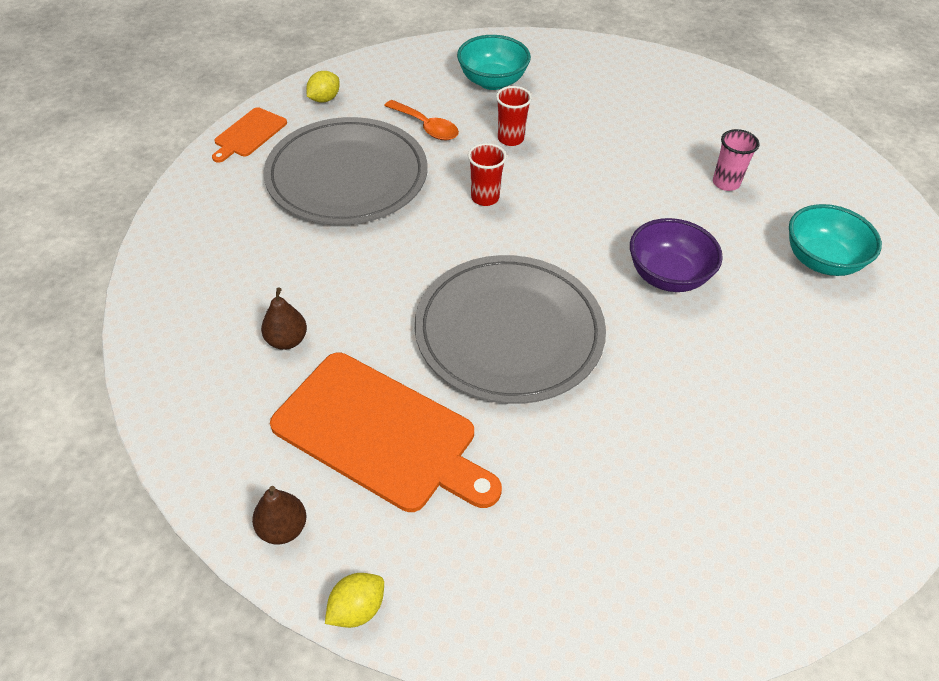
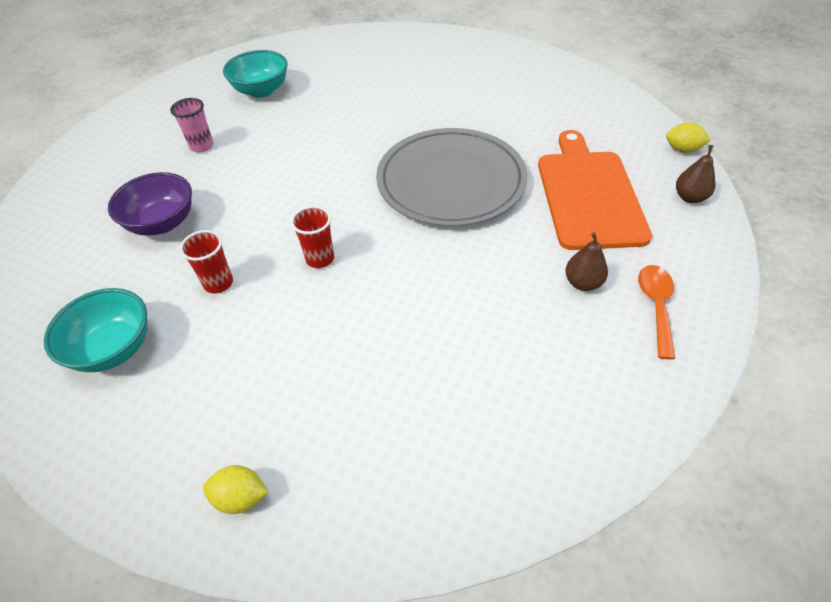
camera: 120 degrees left, 0 degrees up
(249, 134) = (369, 530): orange cutting board -> none
(347, 176) = (368, 373): grey plate -> none
(426, 127) = (238, 357): orange spoon -> orange spoon (656, 306)
(667, 276) = (330, 139): purple bowl -> purple bowl (162, 223)

